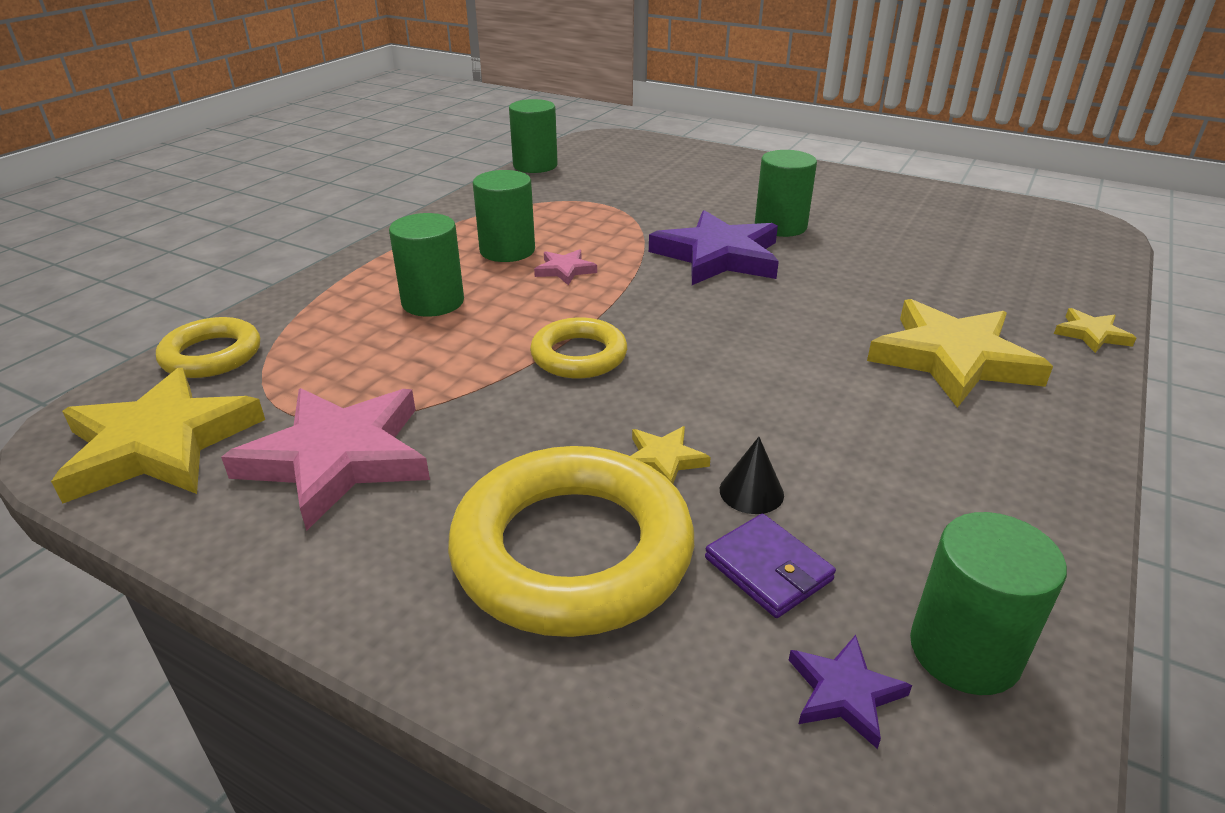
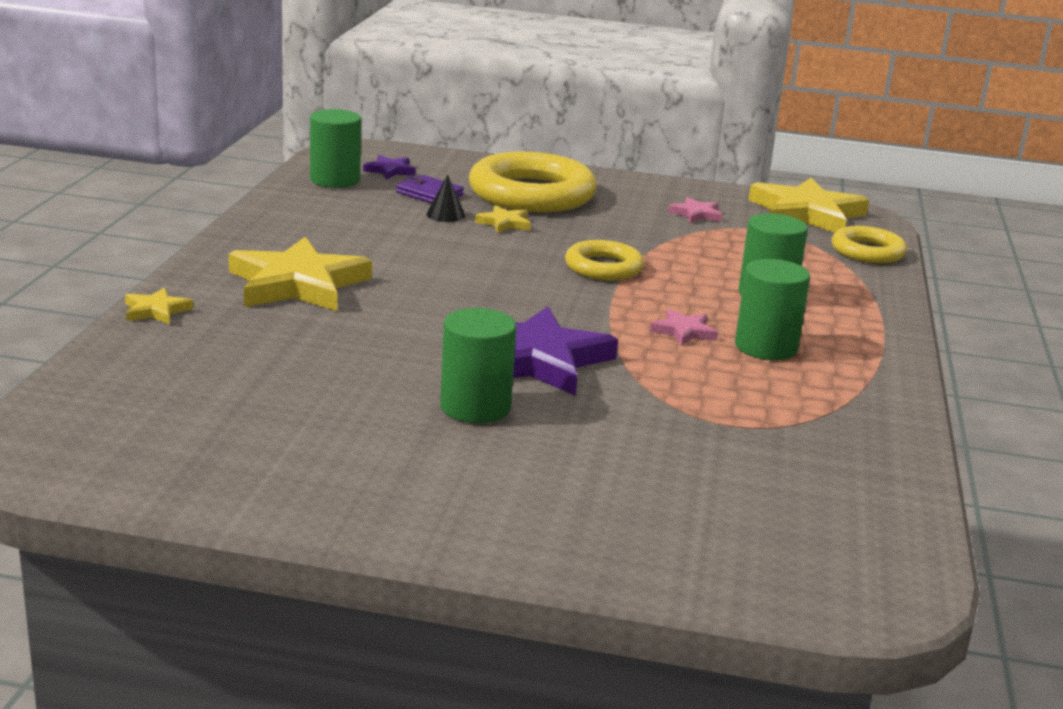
camera: 160 degrees right, 10 degrees down
(338, 458) = (696, 214): pink star -> pink star, size x0.45
(535, 165) = (908, 493): green cylinder -> none

